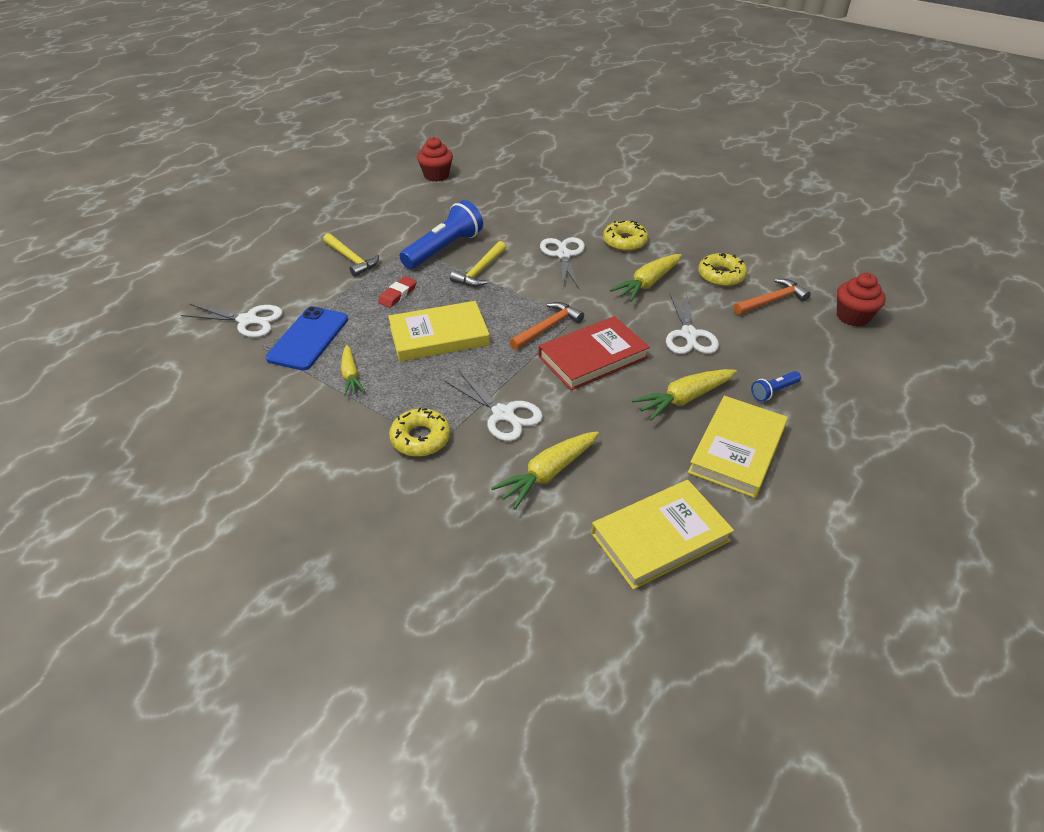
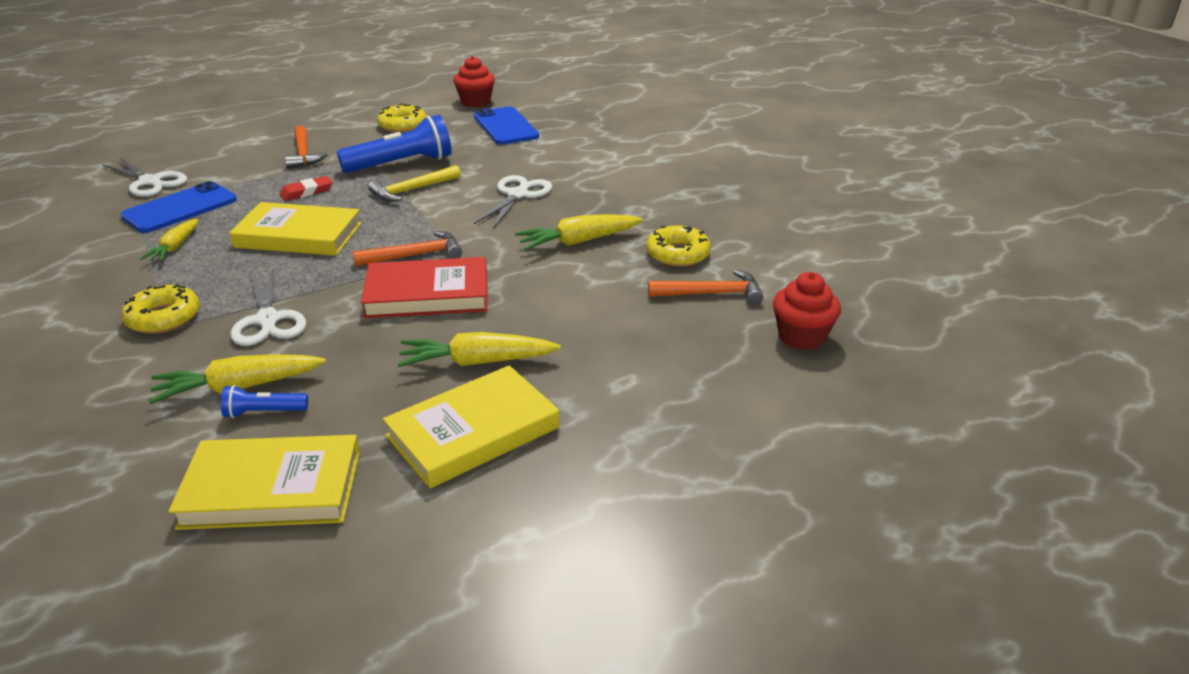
camera: 25 degrees right, 10 degrees down
(351, 259) = (303, 154): yellow hammer -> orange hammer
(486, 194) = (505, 126): none -> blue phone
(624, 241) = (602, 197): yellow donut -> yellow donut (402, 125)
(689, 335) = (564, 301): white scissors -> none
(774, 391) = (595, 386): blue flashlight -> blue flashlight (264, 412)

